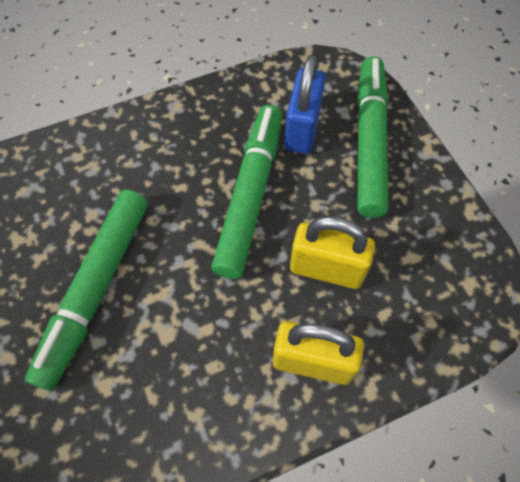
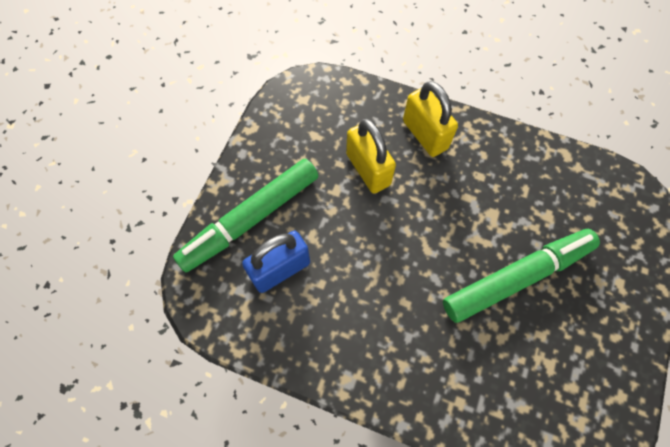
camera: 135 degrees left, 5 degrees up
(250, 195) = (365, 253): green marker -> none

